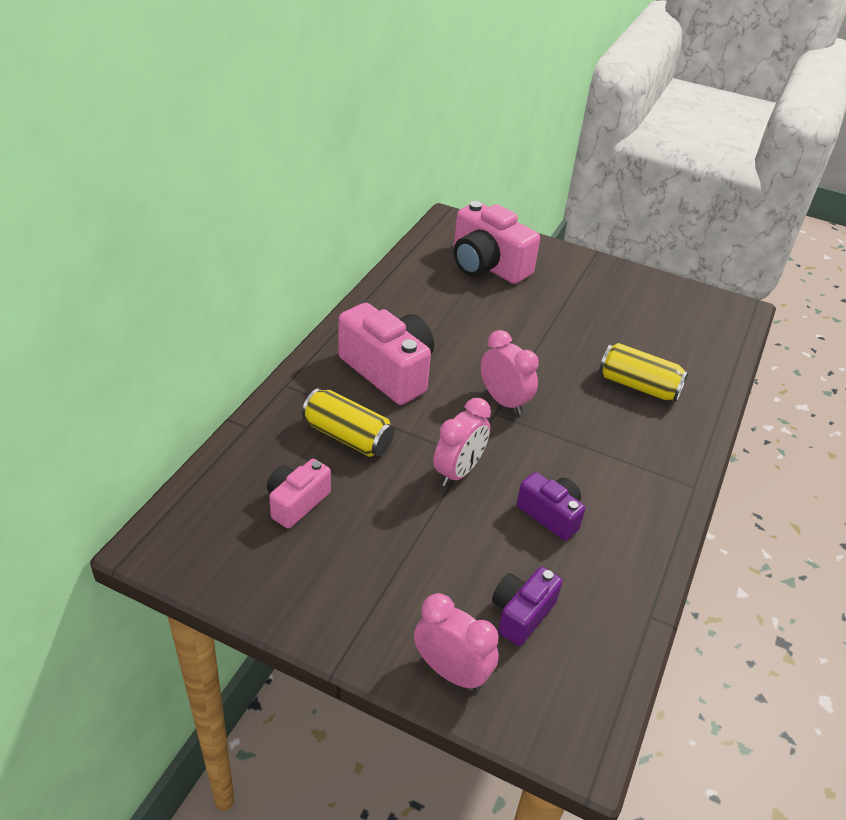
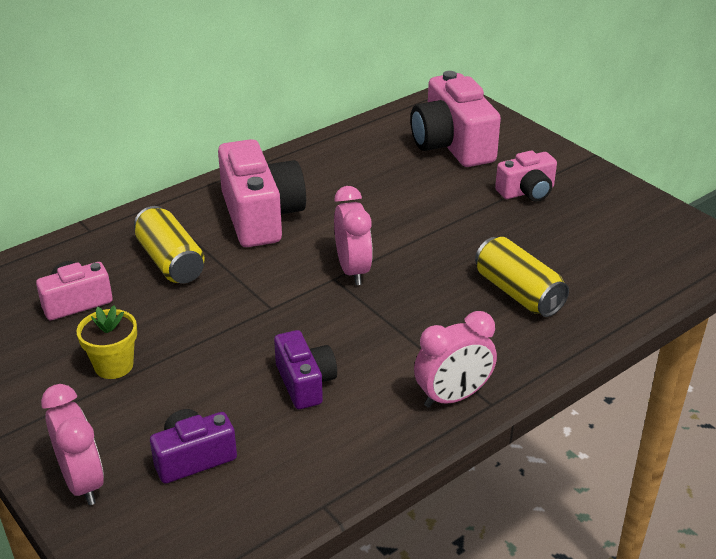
camera: 30 degrees right, 5 degrees down
(384, 553) = (114, 366): none -> yellow flower pot
(458, 472) = (247, 319): pink clock -> pink clock (453, 397)
(575, 295) = (527, 192): none -> pink camera

